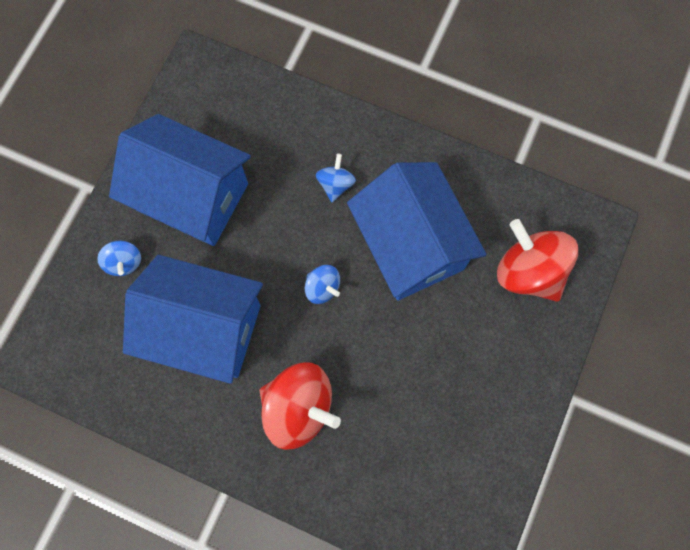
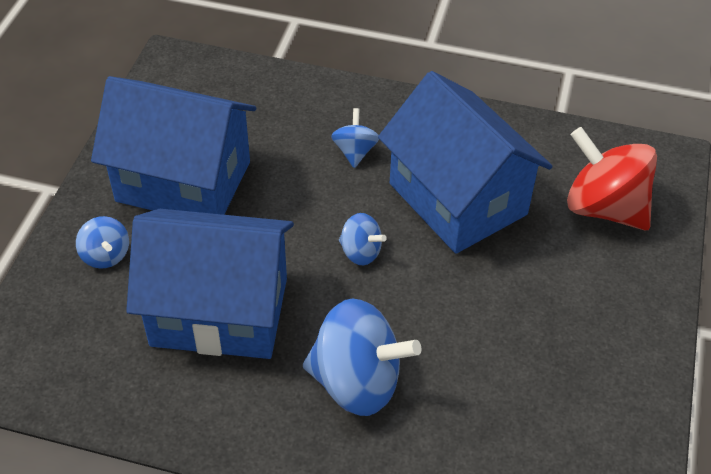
camera: 10 degrees left, 25 degrees down
(299, 408) = (357, 382): red spinning top -> blue spinning top

